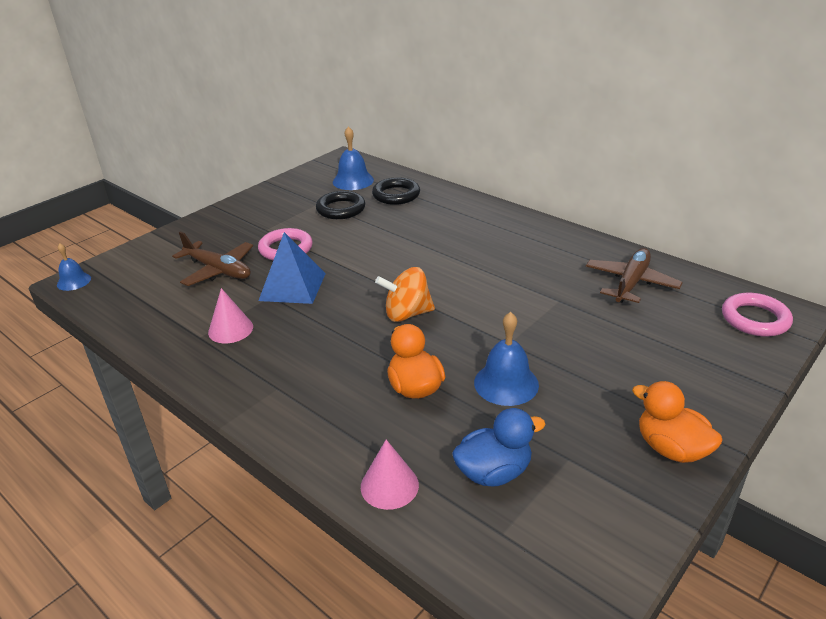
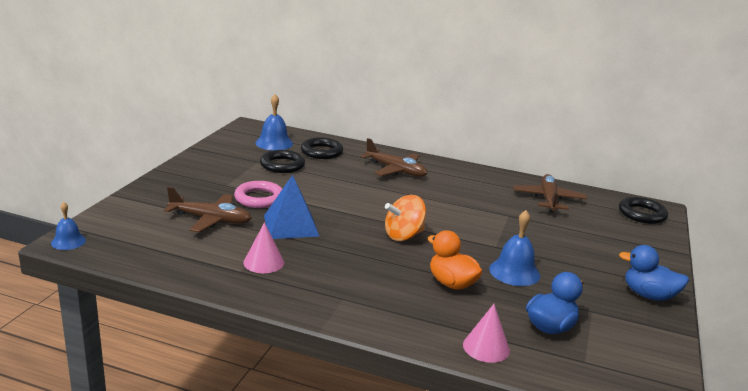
camera: 25 degrees left, 10 degrees down
(463, 225) = (396, 170): none -> brown plane
(671, 448) = (649, 295): orange duck -> blue duck
(755, 319) = (642, 214): pink ring -> black ring

